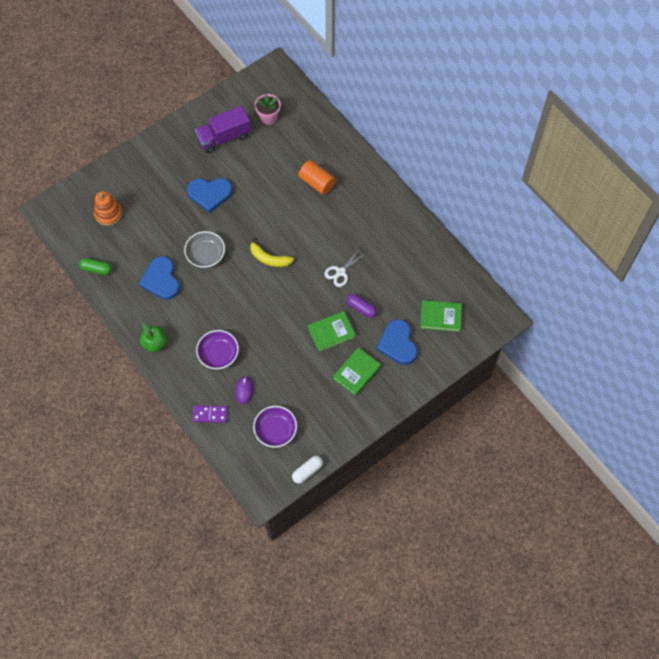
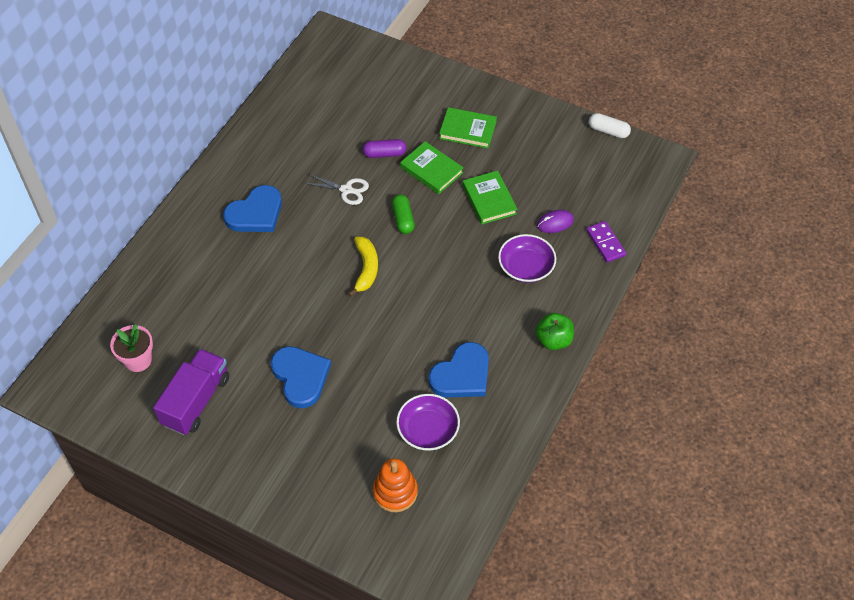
camera: 115 degrees left, 10 degrees down
(96, 269) = (490, 462): green capsule -> green capsule (403, 219)
(205, 254) = (397, 340): grey bowl -> none
(224, 137) = (196, 401): purple truck -> purple truck turned 105 degrees counterclockwise
(275, 430) = (582, 175): purple bowl -> purple bowl (428, 430)
(317, 183) = (225, 262): orange cylinder -> none
(361, 308) = (384, 154): purple capsule -> purple capsule turned 75 degrees clockwise
(397, 343) = (410, 107): blue heart -> blue heart (255, 213)
(440, 317) = (355, 82): green book -> green book (489, 200)

